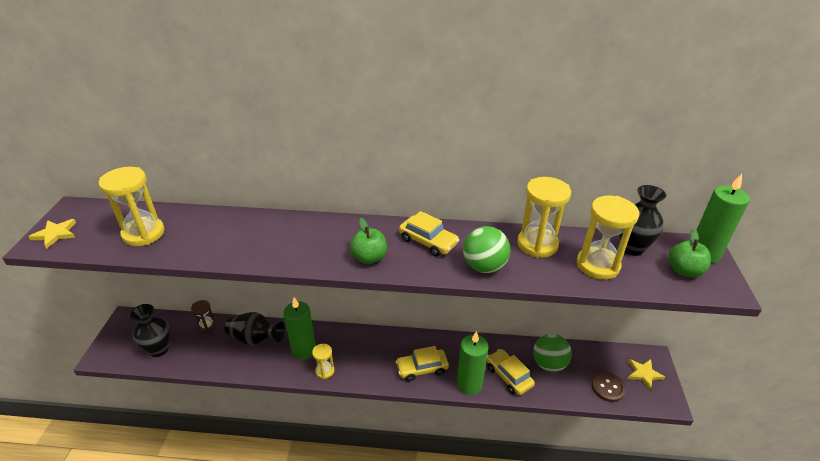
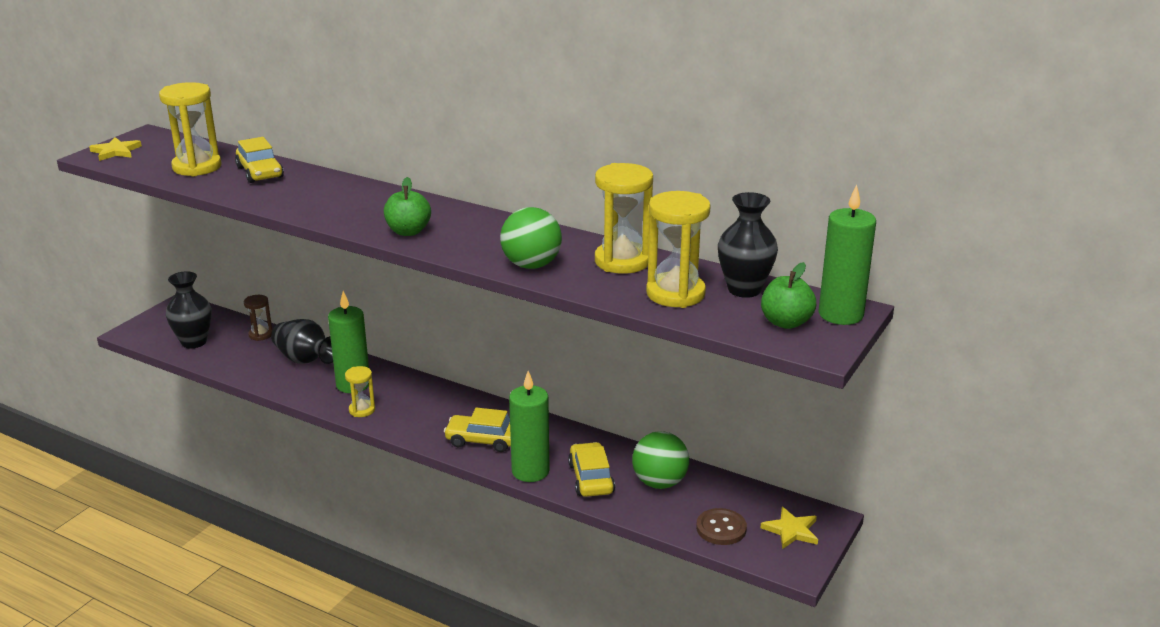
camera: 25 degrees right, 10 degrees down
(428, 241) = (491, 232): yellow car -> yellow car (260, 172)

